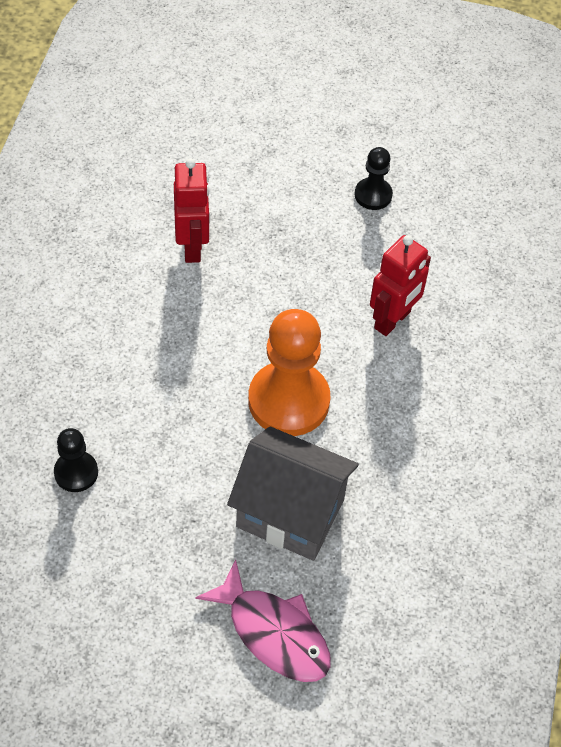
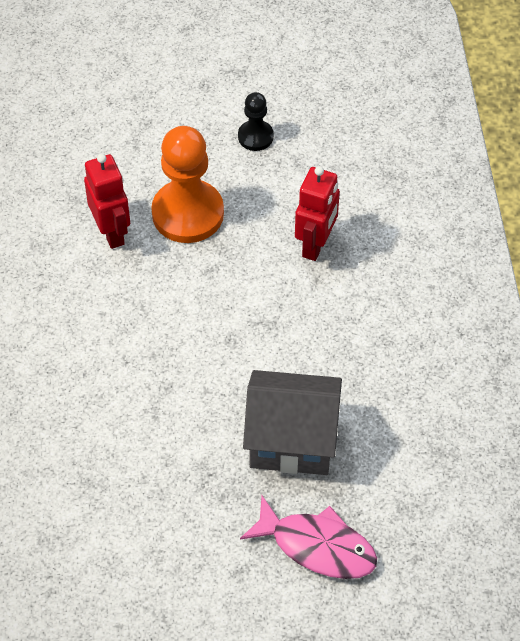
camera: 15 degrees left, 0 degrees up
(76, 472) = (90, 466): black pawn -> none
(288, 401) = (252, 344): orange pawn -> orange pawn (188, 213)

